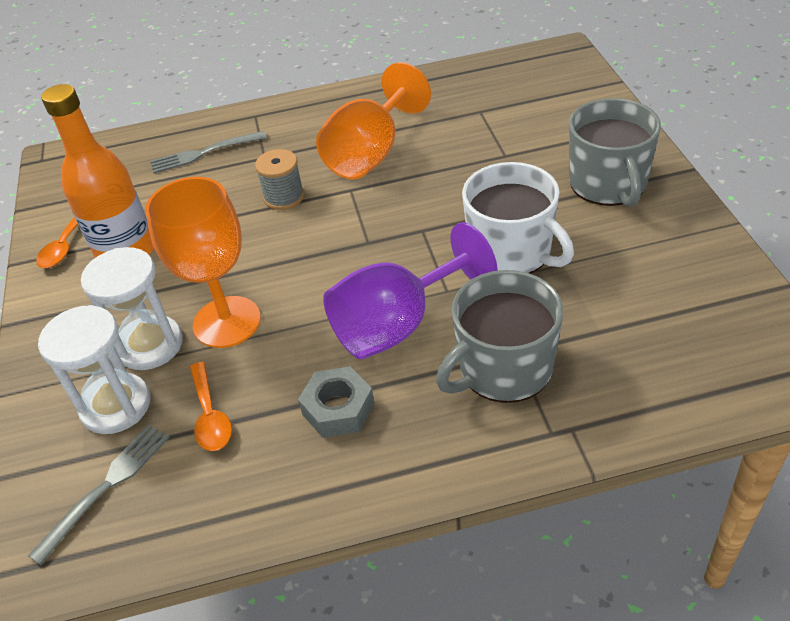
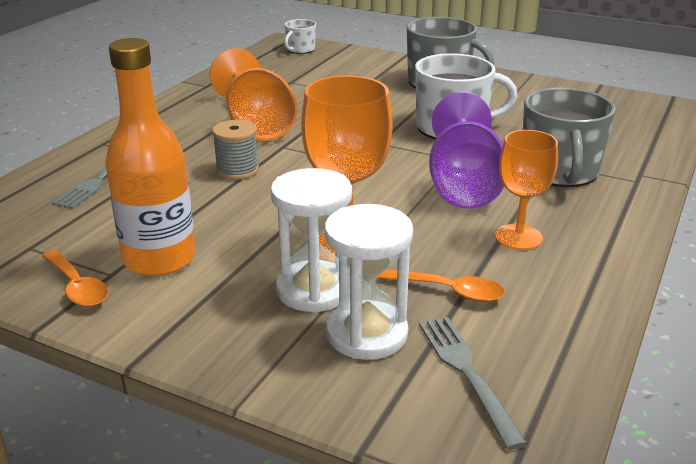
camera: 55 degrees left, 15 degrees down
(338, 409) = (518, 237): grey nut -> orange goblet
(558, 69) = (300, 49): none -> white mug

